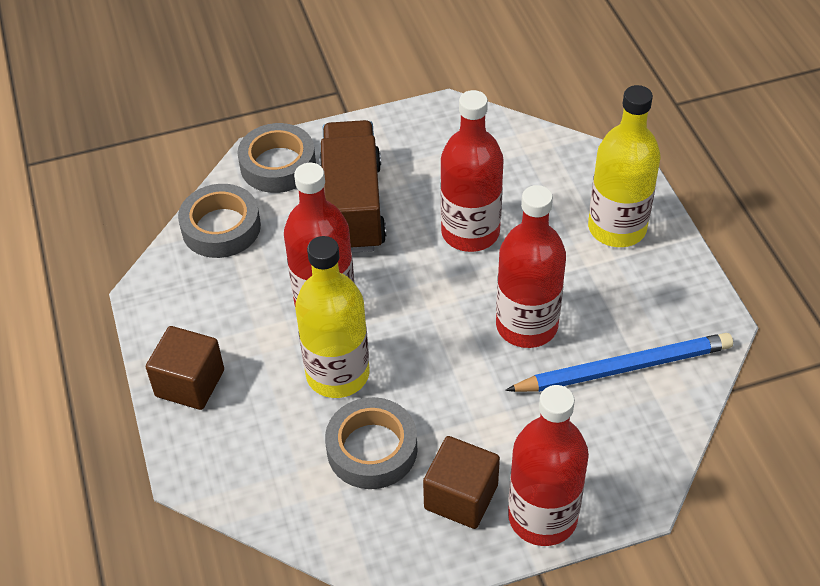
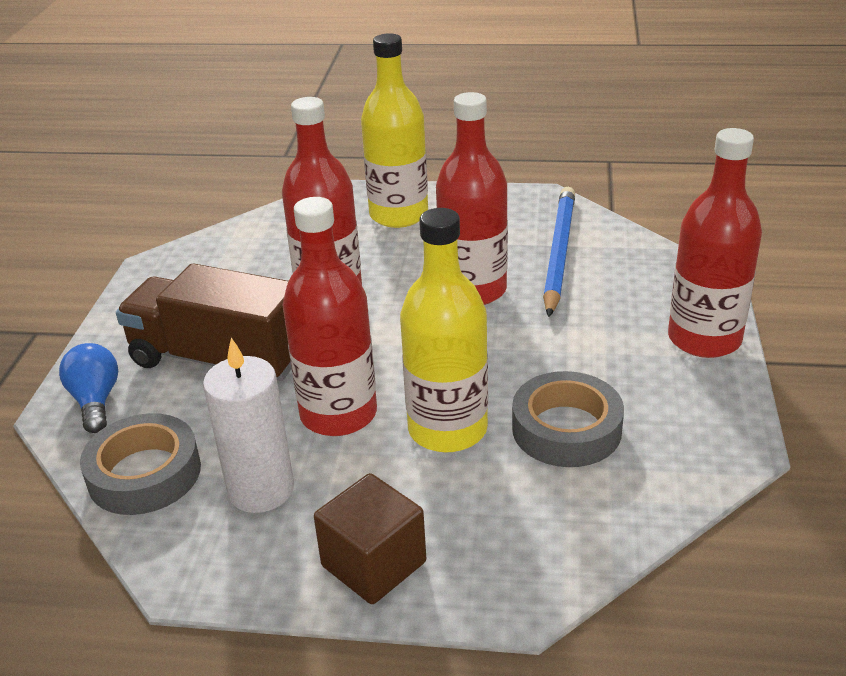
camera: 65 degrees left, 15 degrees down
(231, 294) = (261, 489): none -> white candle
(278, 165) = (96, 401): grey tape -> blue light bulb
(461, 497) = (658, 383): brown cube -> none

